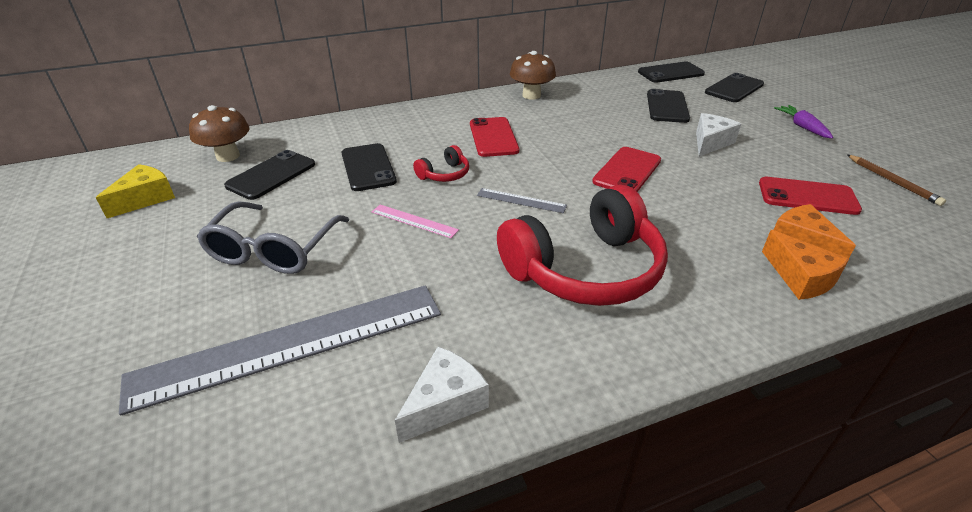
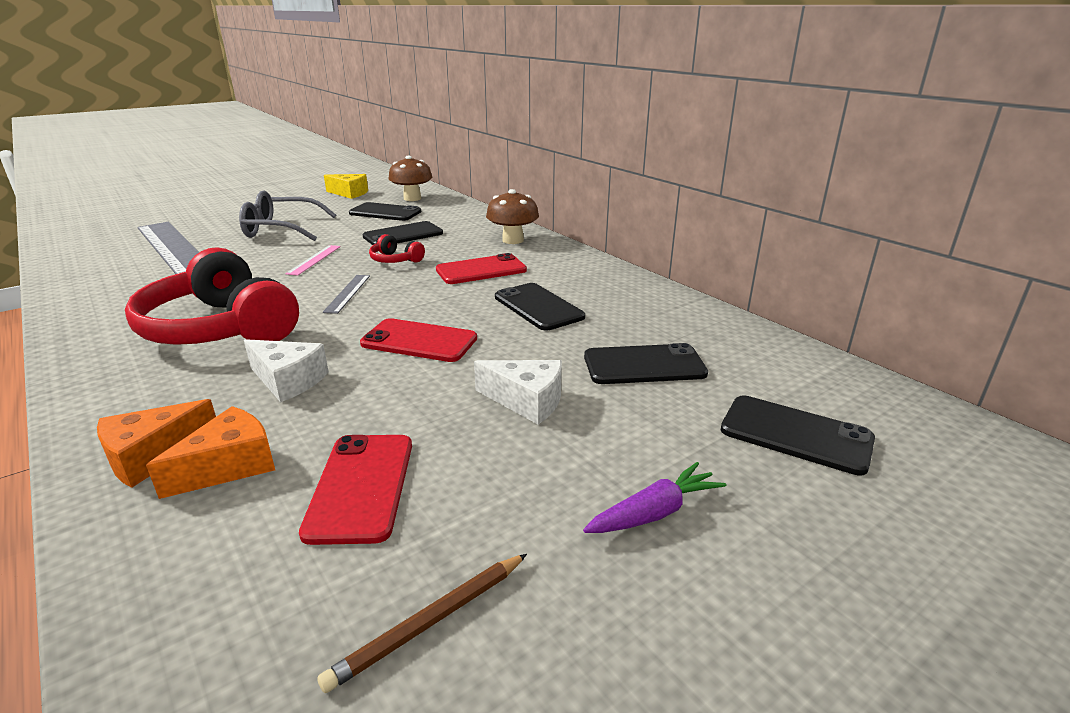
camera: 75 degrees right, 10 degrees down
(445, 403) = (88, 294): white cheese -> white cheese (288, 380)
(531, 95) = (608, 277): brown mushroom -> brown mushroom (513, 240)
(670, 73) = (803, 368): black phone -> black phone (538, 307)

